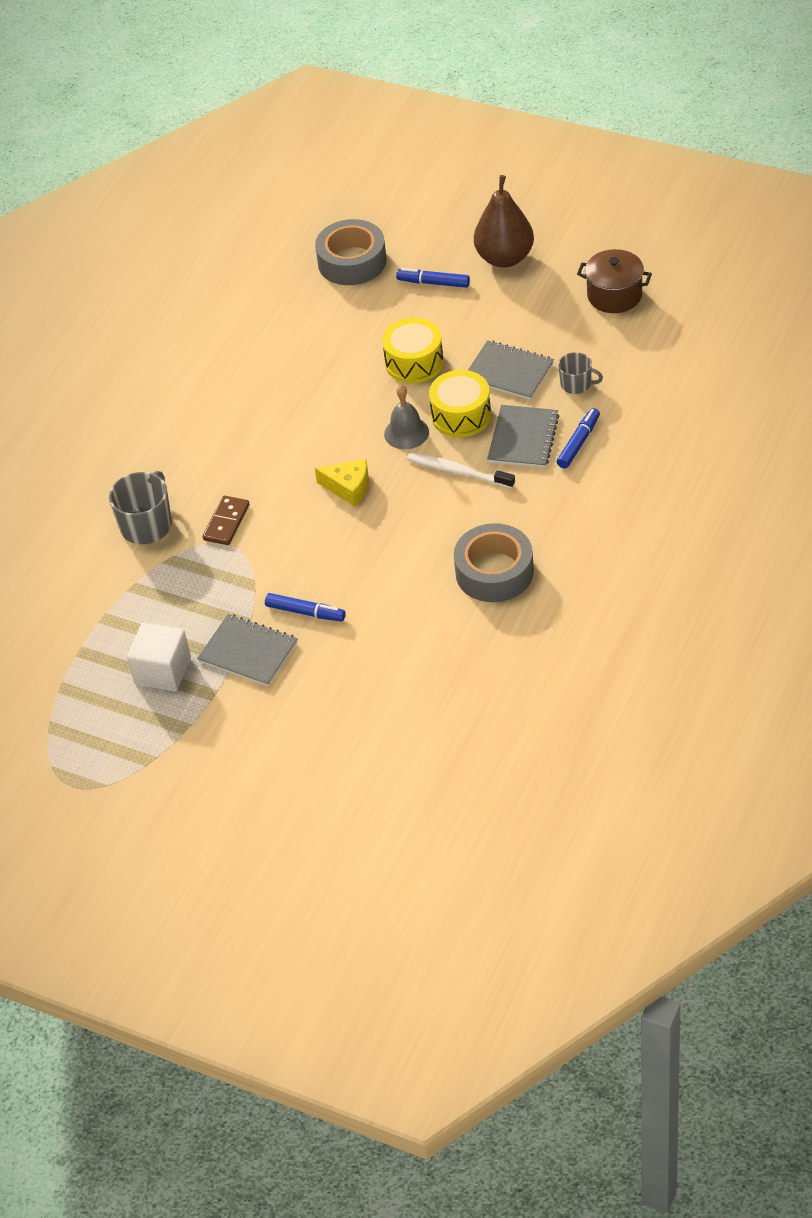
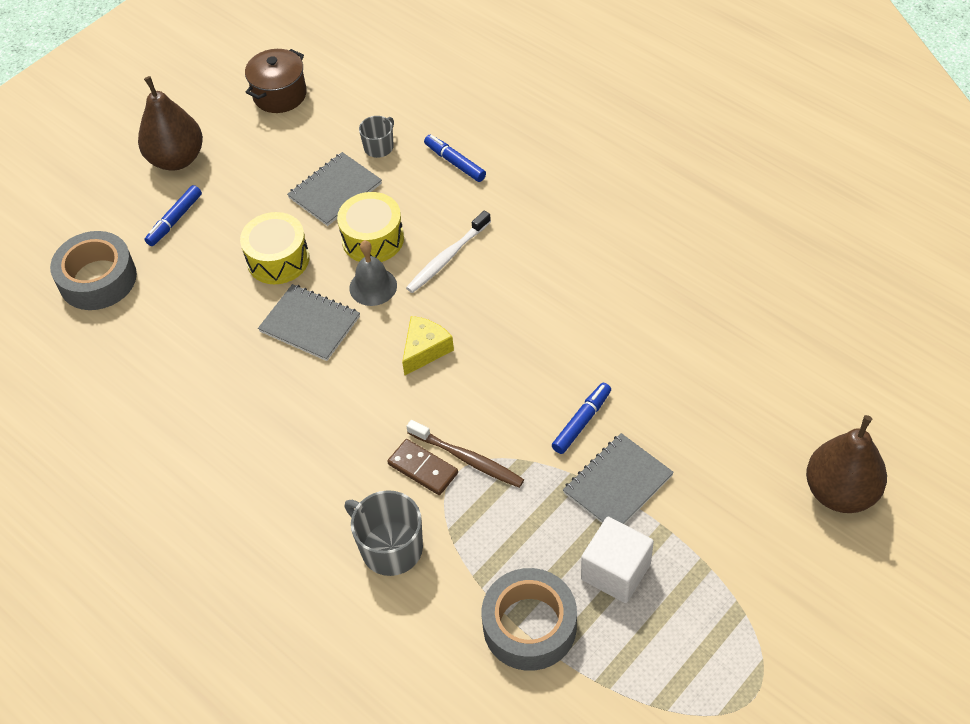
camera: 75 degrees left, 5 degrees up
(244, 547) = (467, 459): none -> brown toothbrush
(286, 810) = (840, 492): none -> brown pear
(494, 572) = (590, 259): grey tape -> grey tape (529, 626)
(523, 438) = (428, 200): grey notebook -> grey notebook (310, 324)

